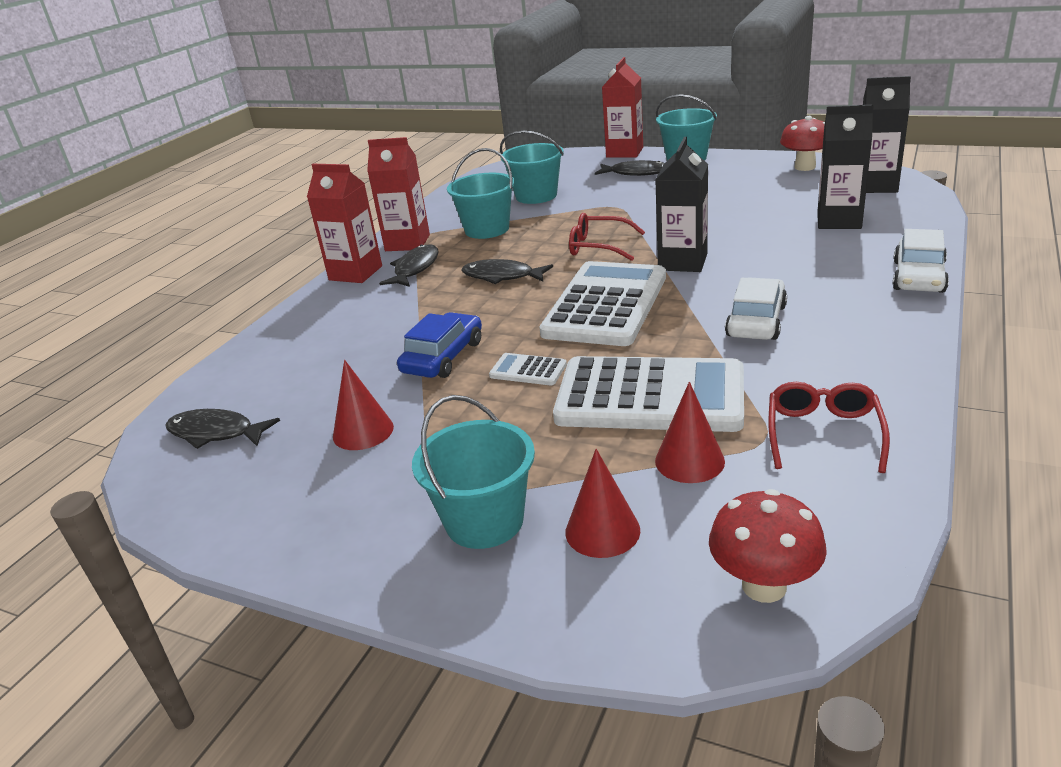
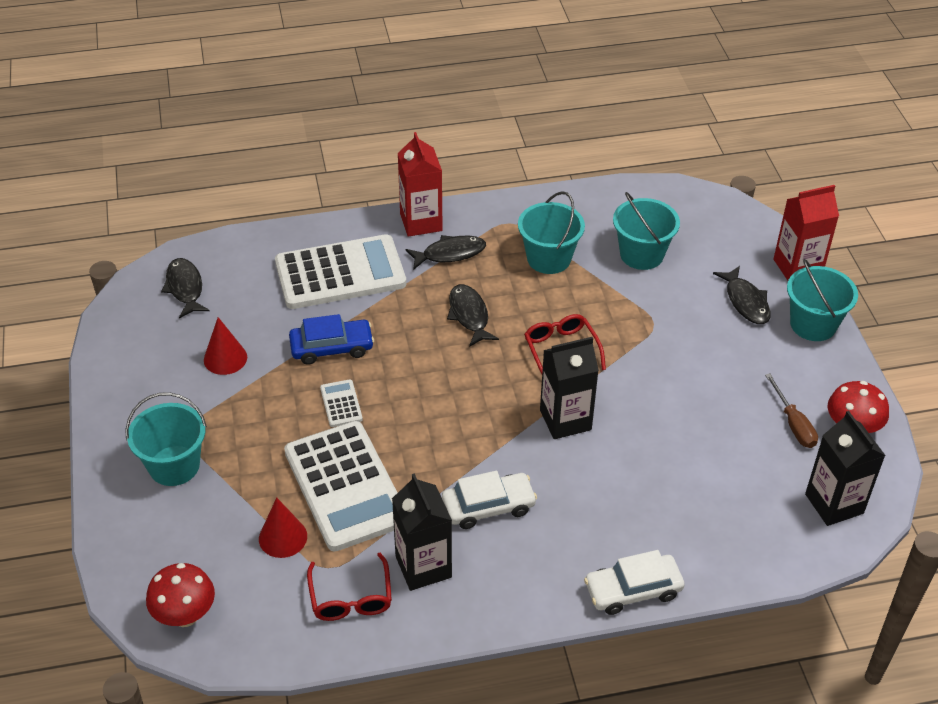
camera: 50 degrees right, 15 degrees up
(407, 243) = (491, 221): red carton -> none
(602, 531) = (194, 524): red cone -> none
(606, 305) = (460, 403): white calculator -> white calculator (340, 273)
(780, 182) = (793, 424): none -> brown screwdriver
(823, 434) = (351, 597): red glasses -> red glasses turned 105 degrees clockwise
(839, 221) = (723, 500): black carton -> black carton (423, 567)

